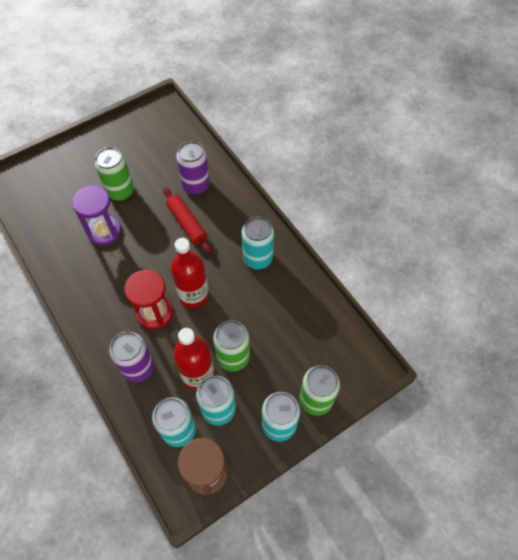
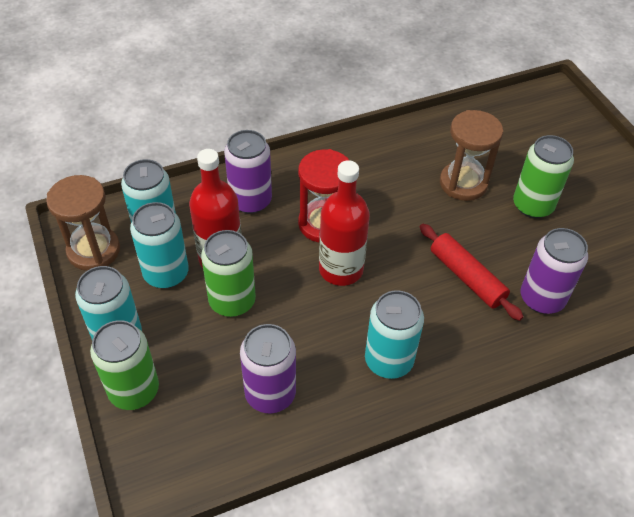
camera: 100 degrees right, 10 degrees down
(104, 231) = (463, 183): purple hourglass -> brown hourglass
(187, 223) = (467, 277): red rolling pin -> red rolling pin turned 75 degrees clockwise
(296, 318) = (270, 393): none -> purple can

